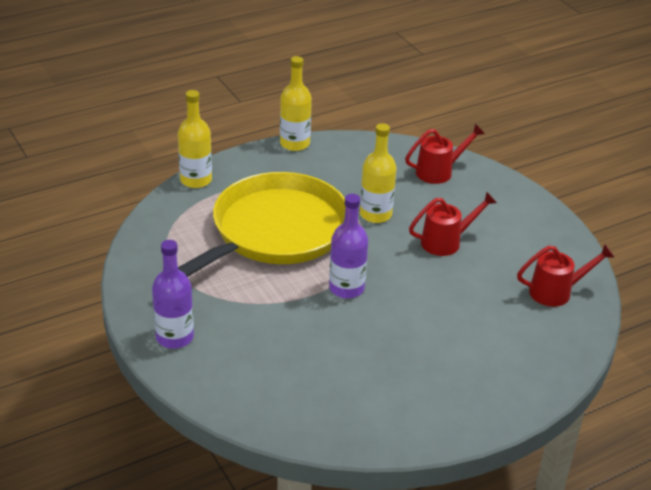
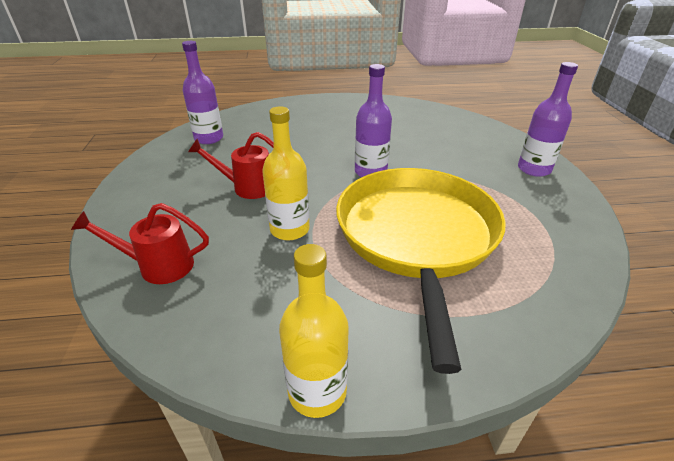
camera: 155 degrees left, 0 degrees up
(196, 180) = (516, 350): yellow bottle -> none
(275, 232) = (416, 236): yellow pan -> yellow pan turned 120 degrees clockwise
(556, 292) = (209, 138): red watering can -> purple bottle

